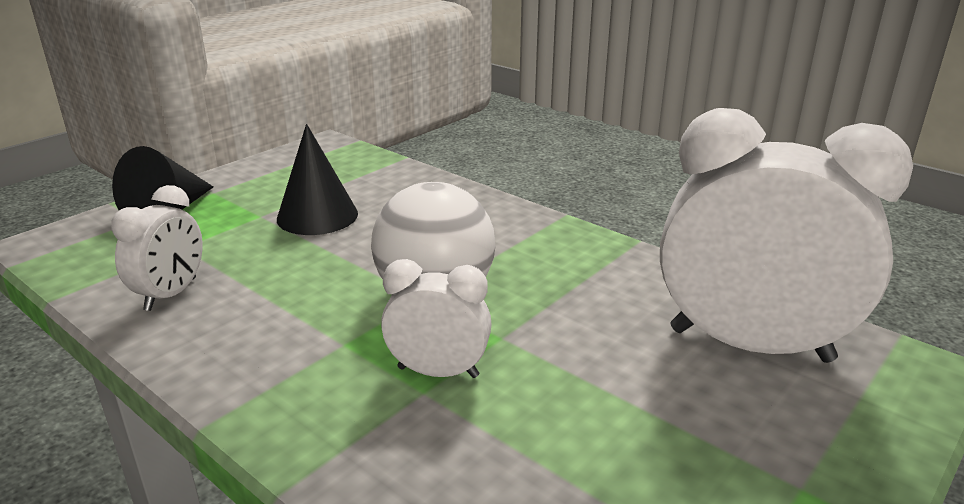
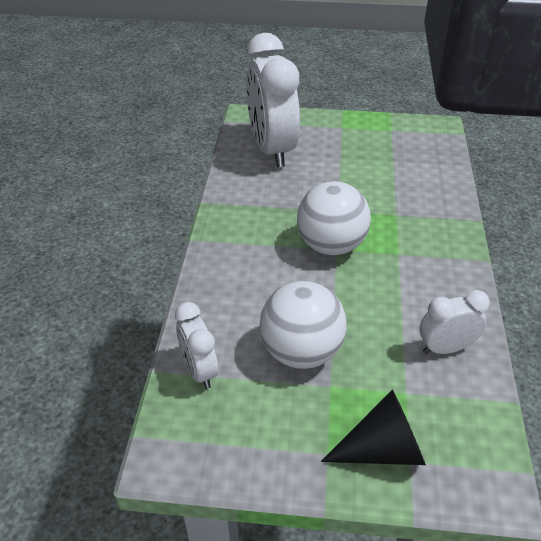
camera: 125 degrees left, 15 degrees up
(317, 216) = (301, 351): black cone -> white ball
(438, 372) = (381, 216): white clock -> white clock (199, 370)

